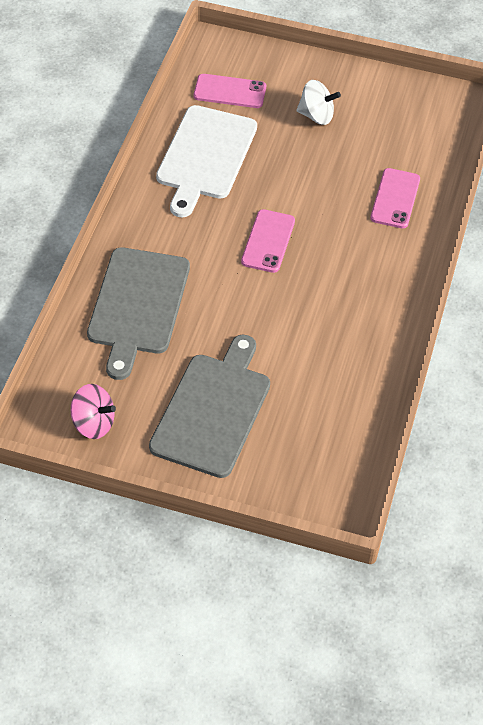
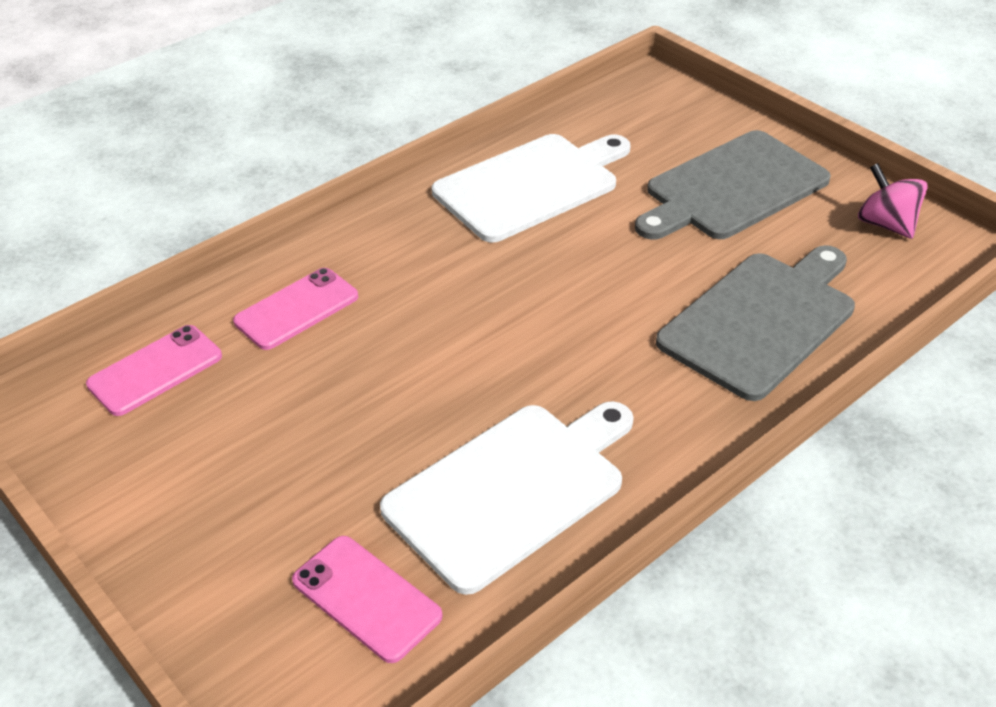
camera: 145 degrees left, 10 degrees down
(268, 241) = (520, 327): pink phone -> pink phone (155, 370)
(316, 116) = (269, 478): white spinning top -> none
(346, 349) = (531, 185): none -> white cutting board

